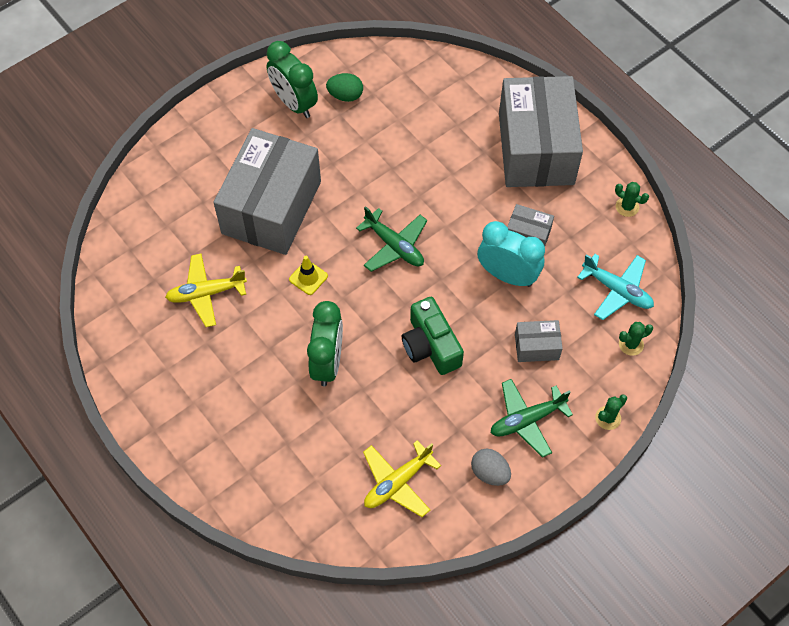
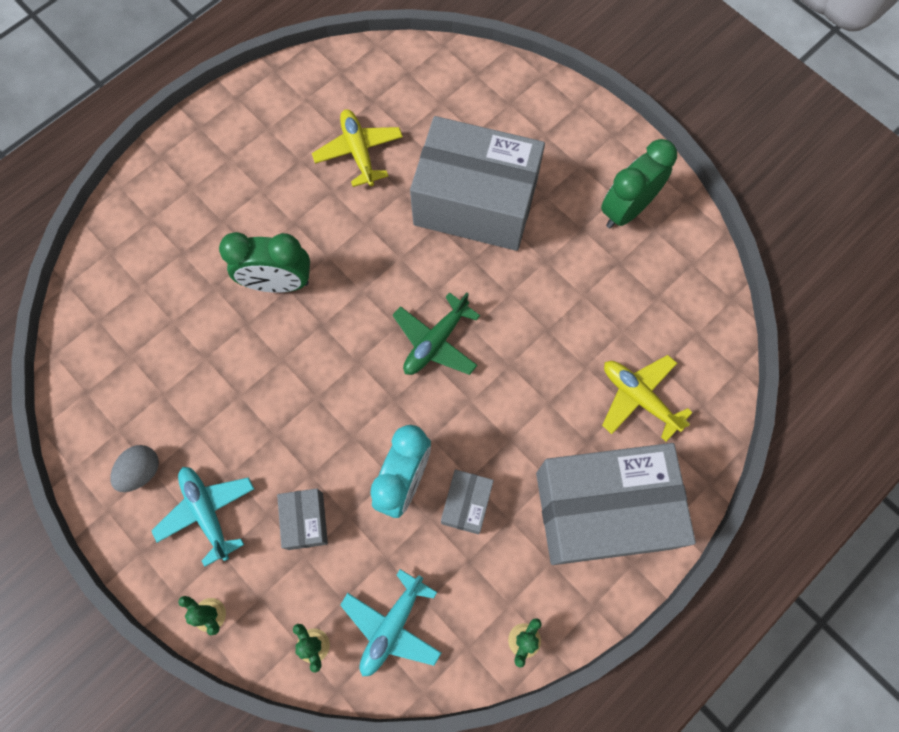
camera: 85 degrees right, 10 degrees up
(308, 278) = (385, 252): yellow traffic cone -> none
(345, 95) = (648, 266): green egg -> none
(397, 482) = (133, 370): yellow plane -> yellow plane (639, 398)
(430, 346) = (303, 393): green camera -> none
(527, 420) = (207, 512): green plane -> turquoise plane

